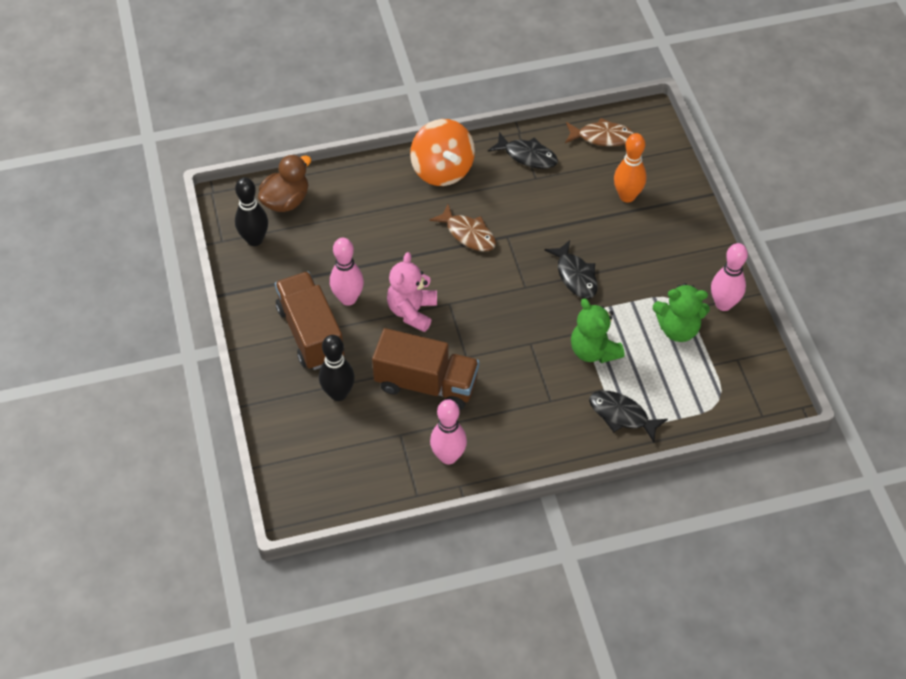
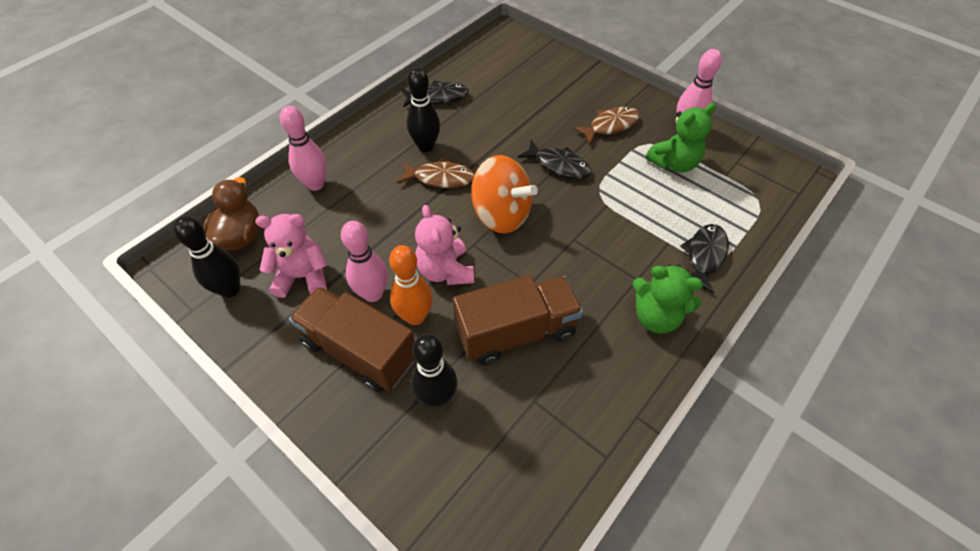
camera: 35 degrees left, 0 degrees up
(309, 258) = (303, 277): none -> pink teddy bear
(442, 170) = (375, 139): orange spinning top -> orange spinning top (501, 214)
(448, 456) = (600, 392): pink bowling pin -> pink bowling pin (315, 184)
(479, 199) = (426, 146): none -> black bowling pin
(593, 351) = (630, 216): green teddy bear -> green teddy bear (656, 316)
(602, 137) = (484, 59): brown fish -> brown fish (610, 126)
(622, 415) = (704, 256): black fish -> black fish turned 120 degrees clockwise
(627, 196) = (541, 90): orange bowling pin -> orange bowling pin (415, 316)

